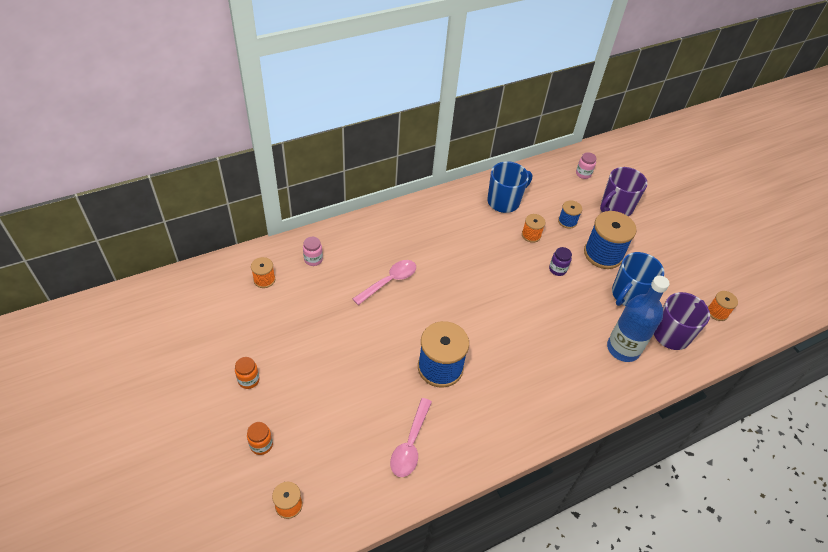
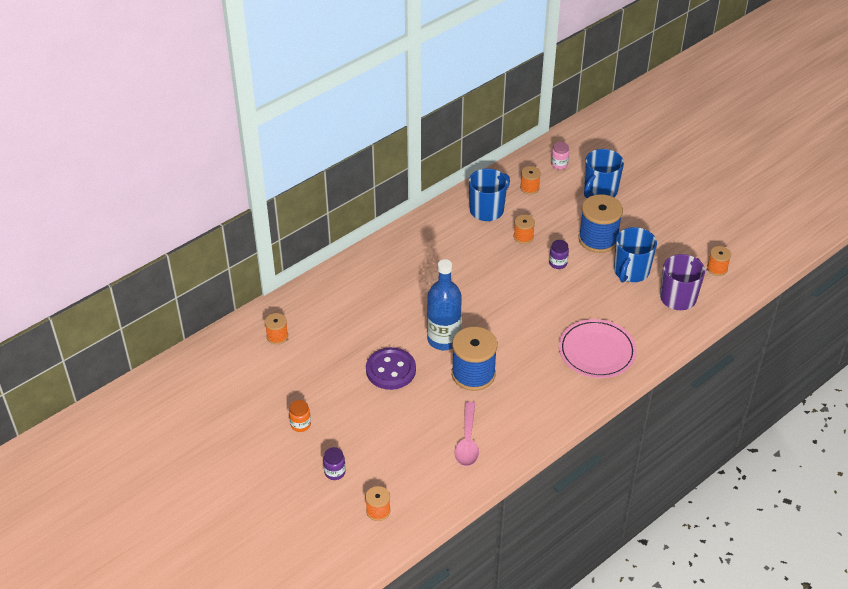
camera: 10 degrees left, 5 degrees down
(261, 445) = (335, 472): orange jar -> purple jar
(313, 259) = (317, 307): pink jar -> none
(359, 342) = (390, 370): none -> purple button
(389, 281) = (399, 310): pink spoon -> none
(549, 189) = (529, 188): none -> orange spool
(567, 221) = (555, 216): blue spool -> none
(574, 373) = (597, 351): none -> pink plate
(616, 207) = (600, 191): purple mug -> blue mug
(623, 348) = (636, 320): blue bottle -> blue bottle (443, 339)

